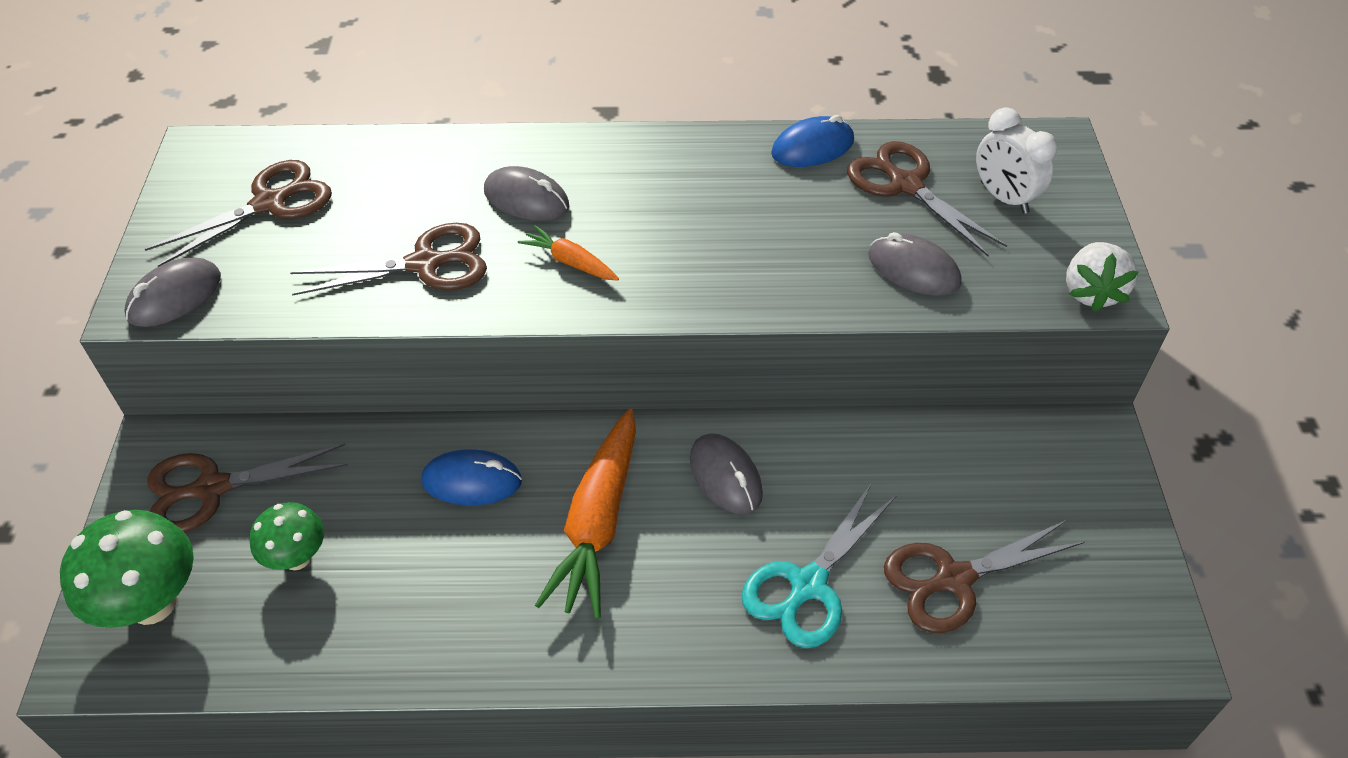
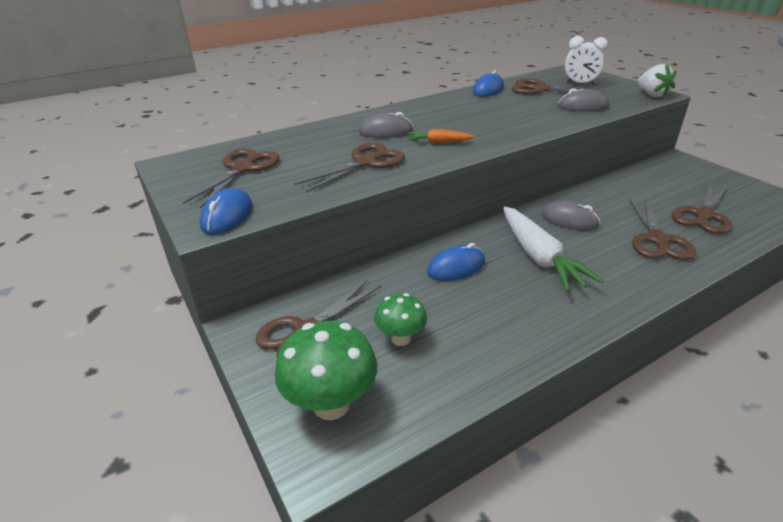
camera: 30 degrees left, 15 degrees down
(175, 297) = (227, 216): grey mouse -> blue mouse
(598, 522) = (538, 256): orange carrot -> white carrot
(808, 586) = (657, 240): turquoise scissors -> brown scissors

